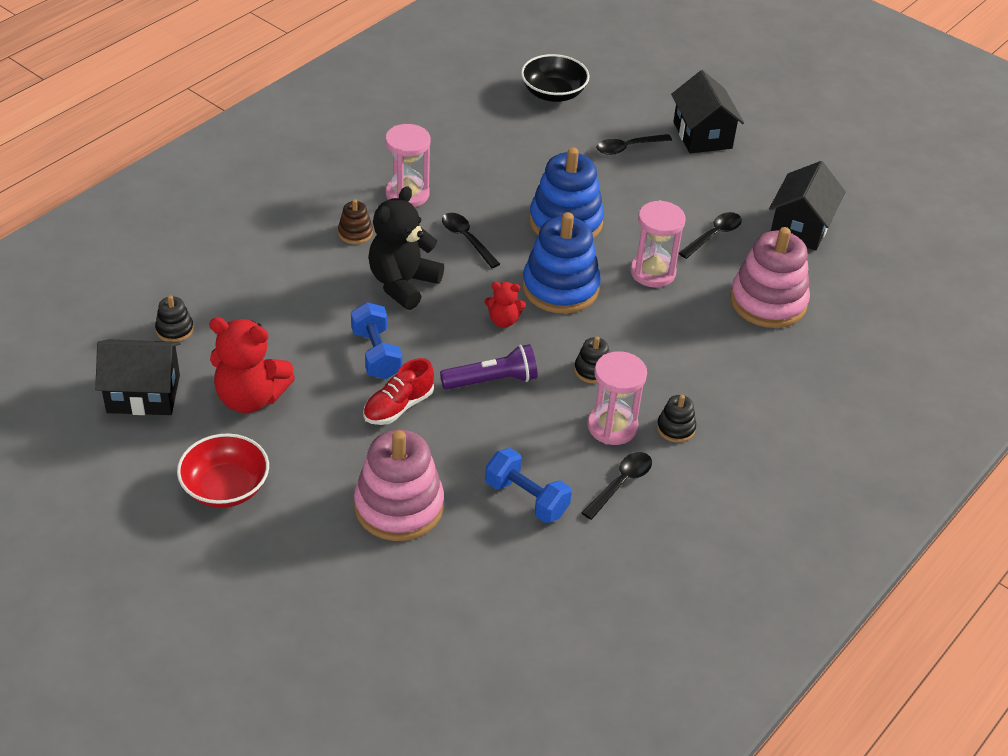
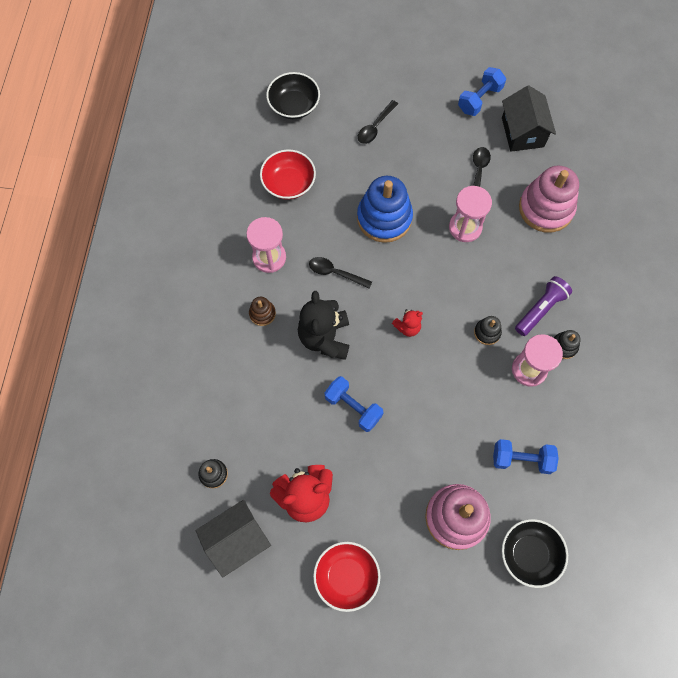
camera: 30 degrees left, 25 degrees up
(398, 407) = (398, 440): red shoe -> none
(452, 586) = (529, 554): none -> black bowl
(487, 148) = (289, 183): none -> red bowl
(492, 380) = (436, 381): purple flashlight -> purple flashlight (540, 309)
(560, 287) = (421, 277): blue stacking toy -> none
(621, 484) = (564, 410): black spoon -> none
(702, 135) = (412, 87): black house -> none
(773, 178) = (479, 99): none -> blue dumbbell

